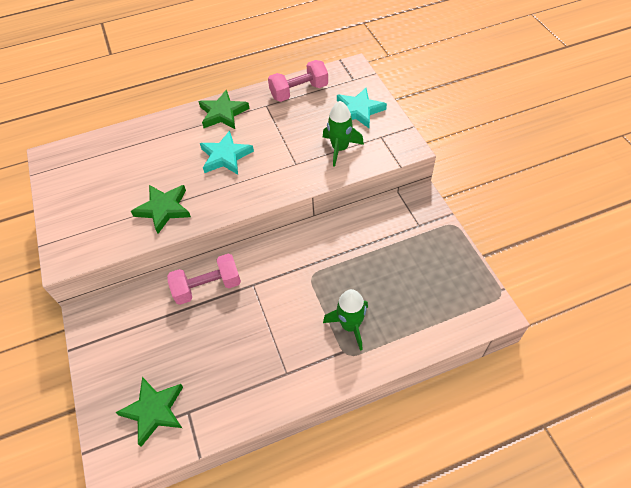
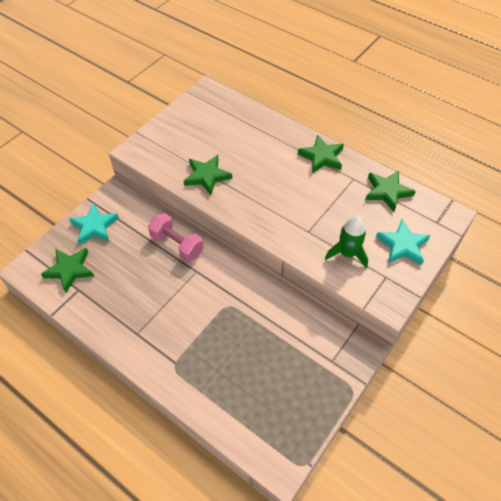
camera: 55 degrees right, 0 degrees up
(225, 156) = (280, 183): turquoise star -> turquoise star (94, 226)
(299, 91) = (387, 192): pink dumbbell -> green star
(350, 325) = (200, 356): green rocket -> none

